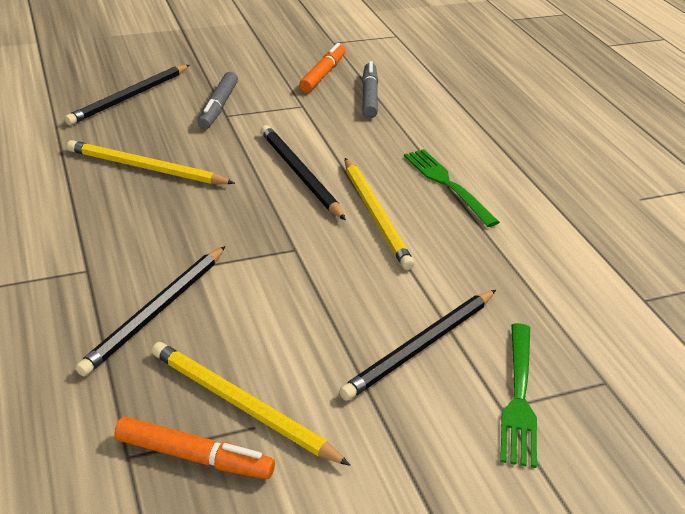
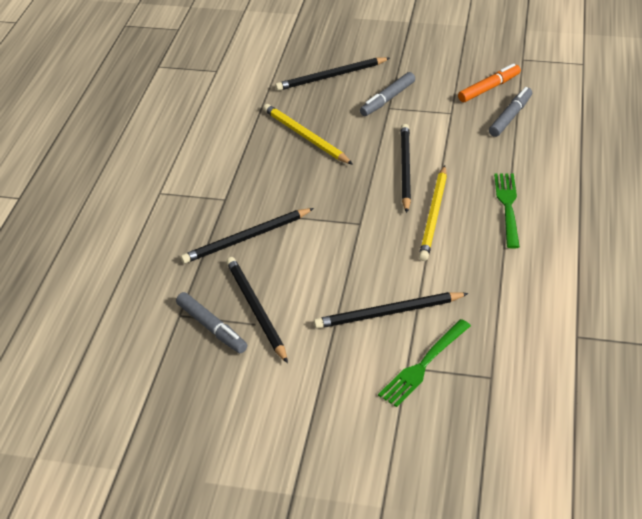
camera: 35 degrees right, 5 degrees up
(194, 457) = (211, 328): orange marker -> grey marker
(241, 405) = (256, 310): yellow pencil -> black pencil

